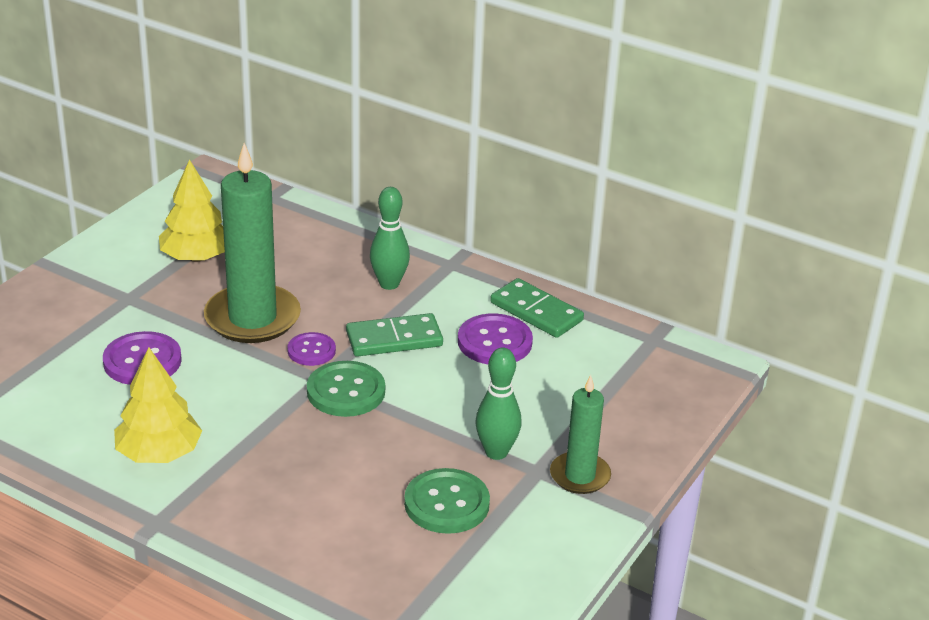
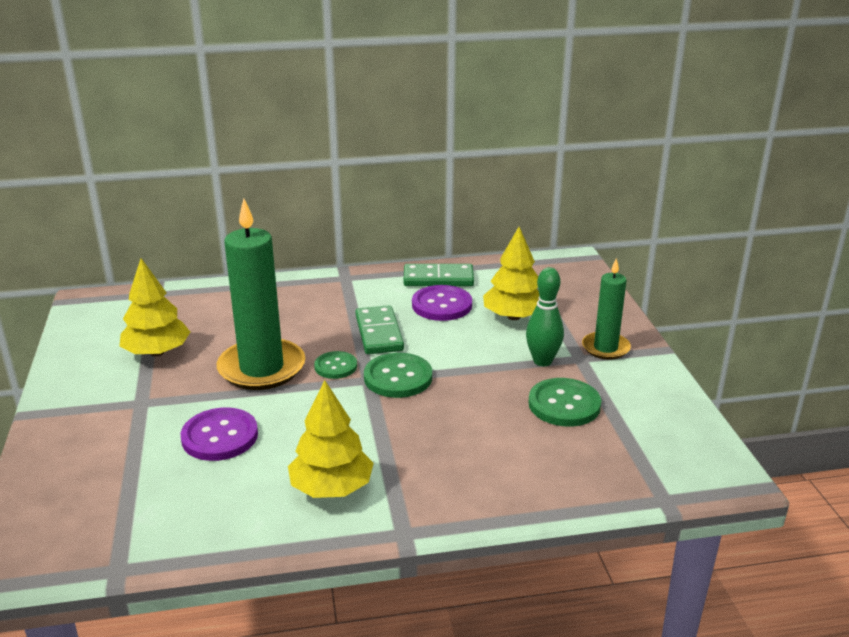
camera: 40 degrees left, 5 degrees down
(311, 351) = (335, 366): purple button -> green button
(389, 284) = (324, 305): green bowling pin -> none
(394, 339) = (379, 333): green domino -> green domino turned 45 degrees counterclockwise
(544, 392) = (513, 316): none -> yellow tree

